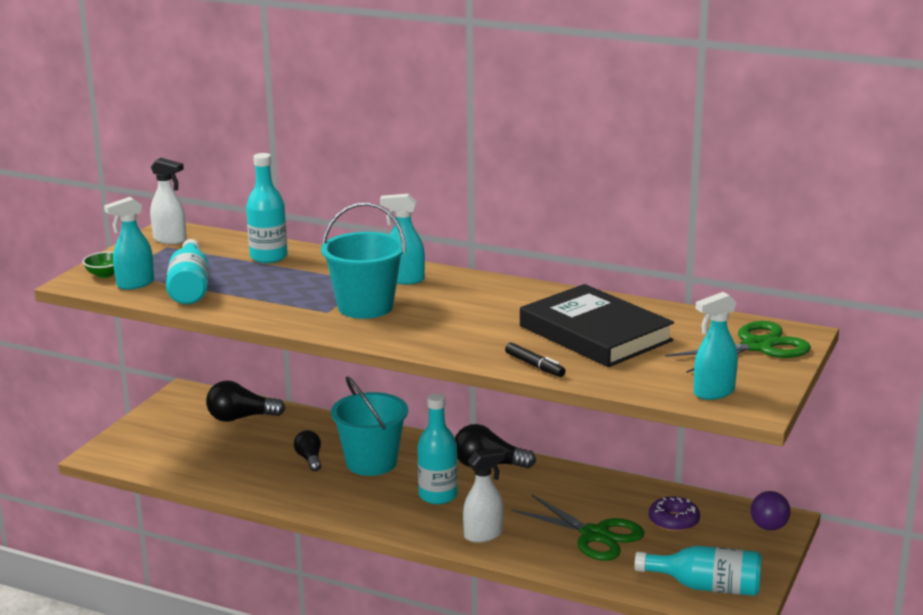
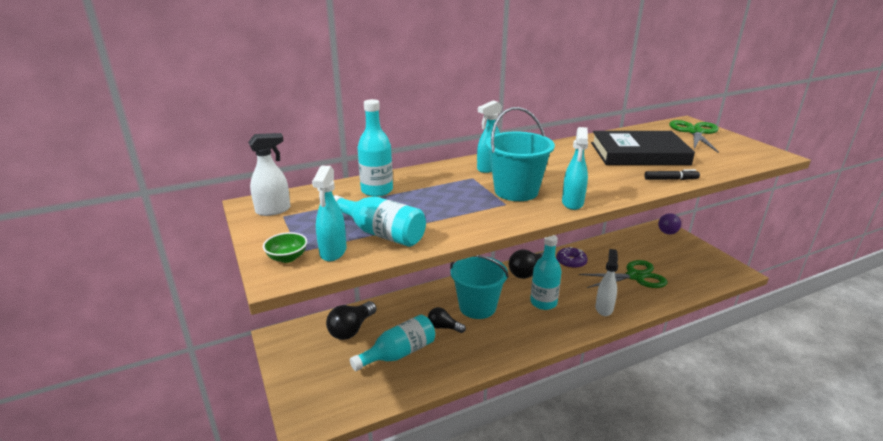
camera: 50 degrees left, 5 degrees up
(673, 521) = (640, 251): purple donut -> purple donut (571, 262)
(706, 587) = (712, 271): turquoise bottle -> turquoise bottle (398, 353)
(713, 392) = (748, 156): turquoise spray bottle -> turquoise spray bottle (572, 203)

